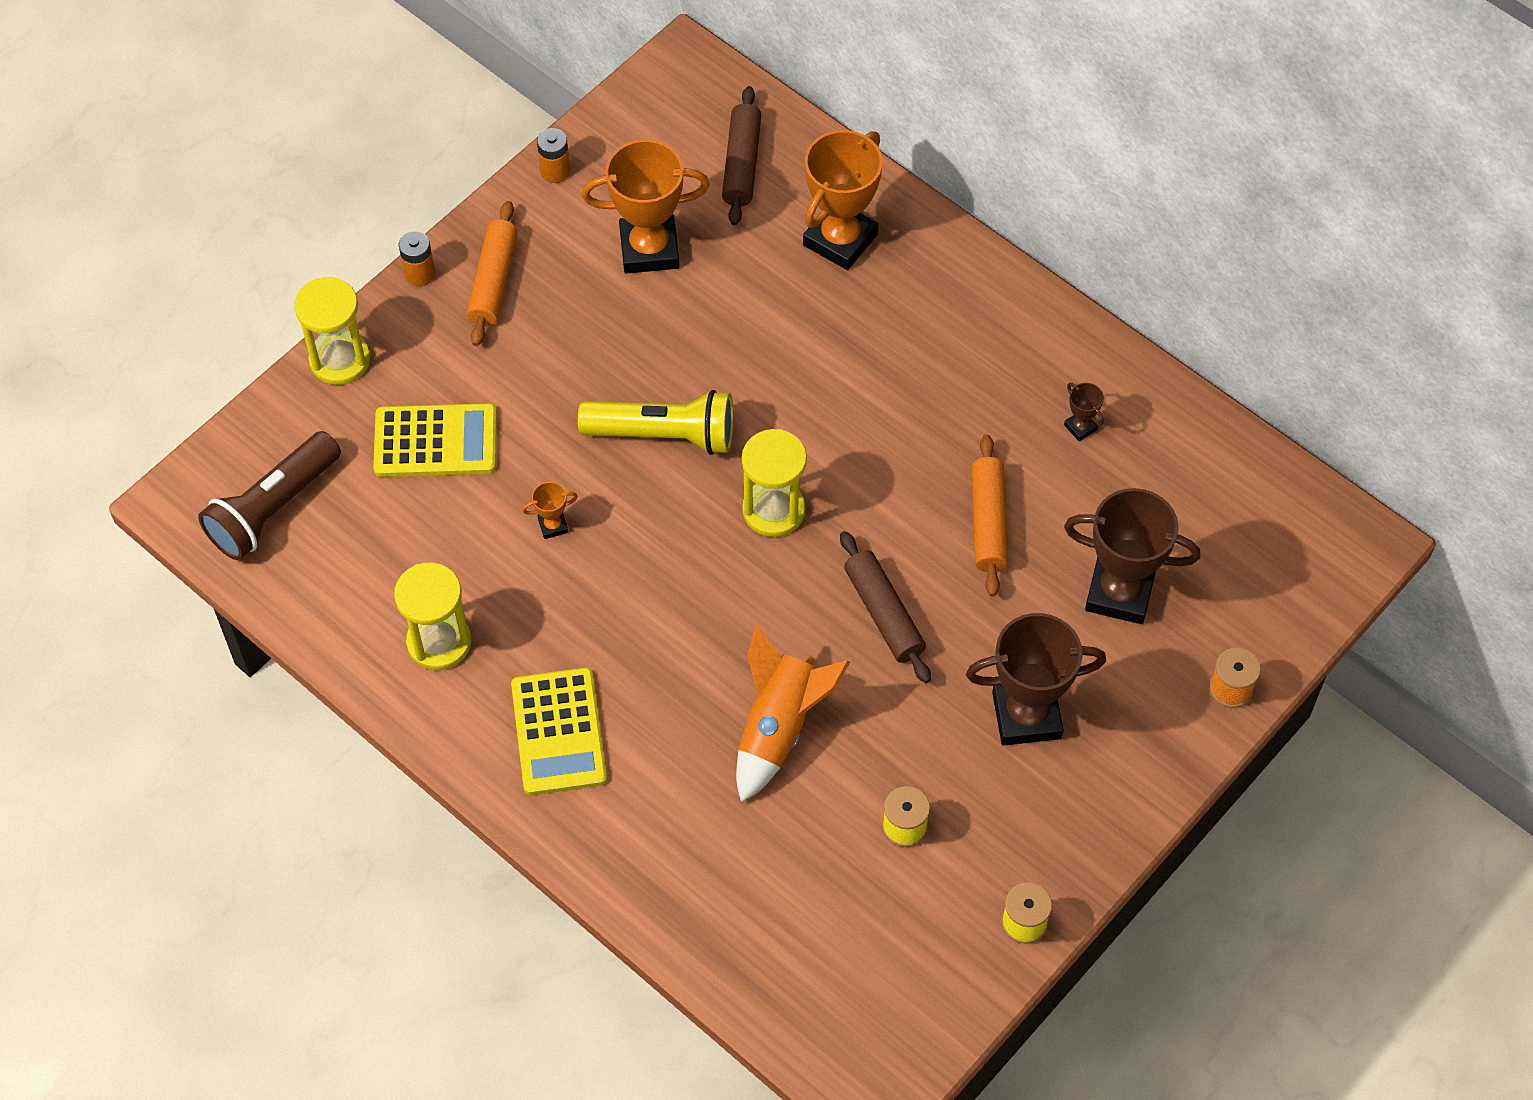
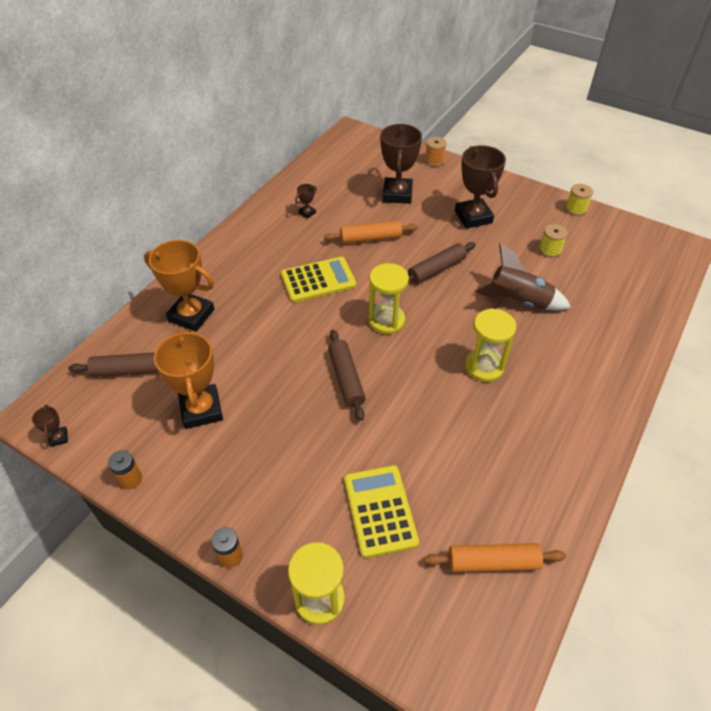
camera: 100 degrees left, 10 degrees down
(273, 509) = (467, 617): brown flashlight -> none
(439, 642) = (534, 474): yellow hourglass -> yellow hourglass (484, 367)
(493, 281) = (234, 501): orange rolling pin -> orange rolling pin (493, 562)
(553, 525) = (427, 426): orange trophy -> none
(559, 732) = (566, 397): yellow calculator -> yellow calculator (318, 280)
(640, 91) = (59, 438): none -> brown trophy
(664, 434) = (346, 378): yellow flashlight -> brown rolling pin
(779, 727) = (518, 301): orange rocket -> brown rocket

